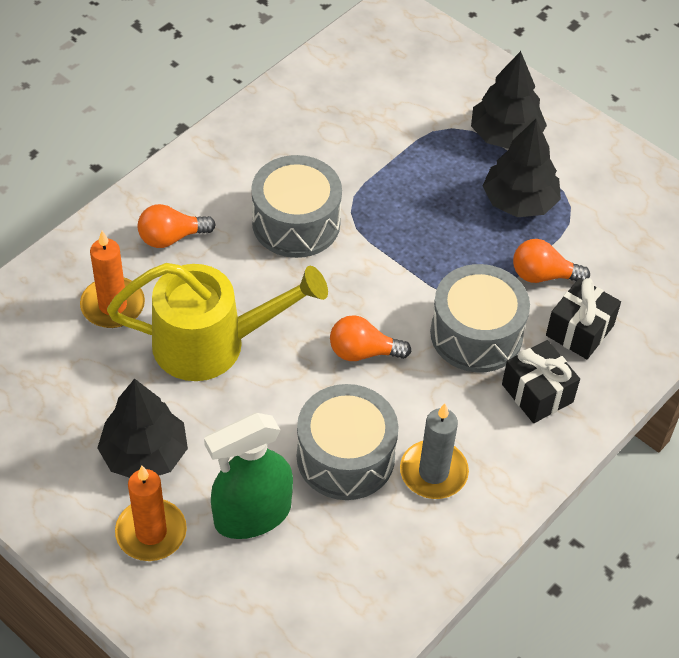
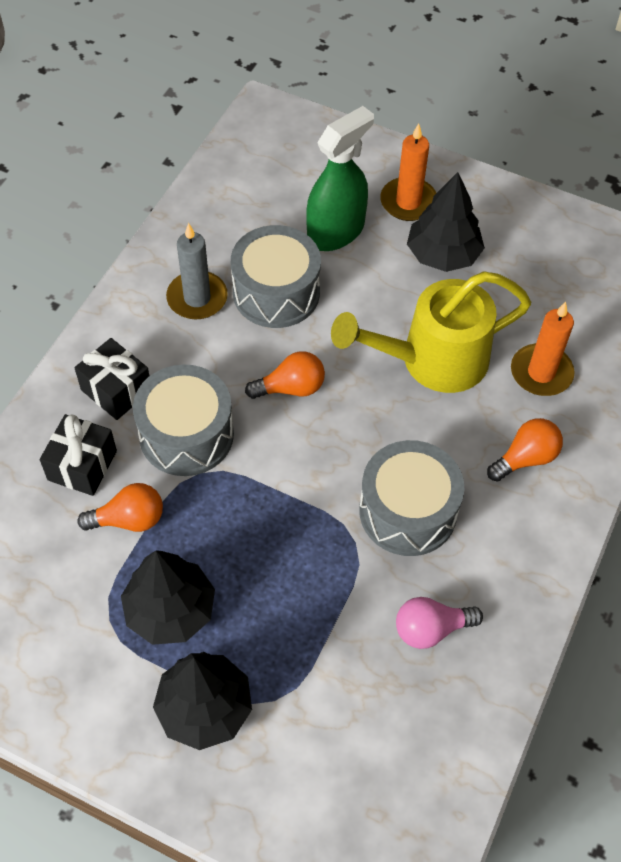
camera: 165 degrees right, 5 degrees up
(314, 140) = (431, 629): none -> pink light bulb

